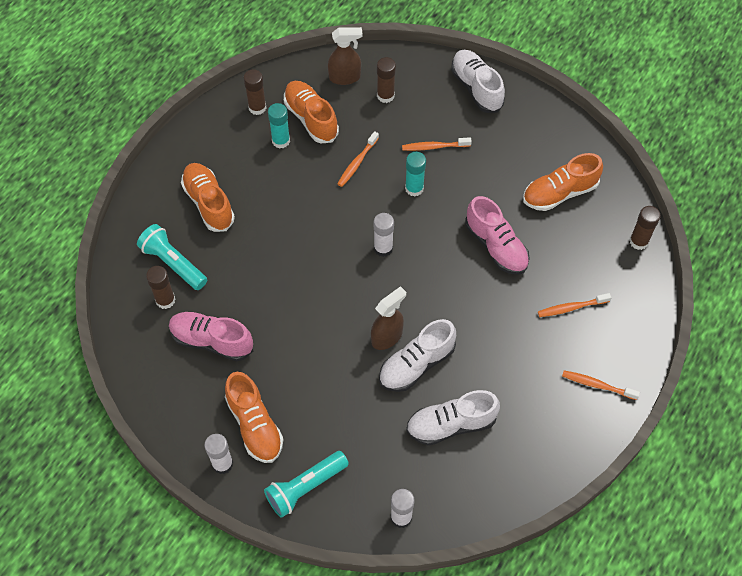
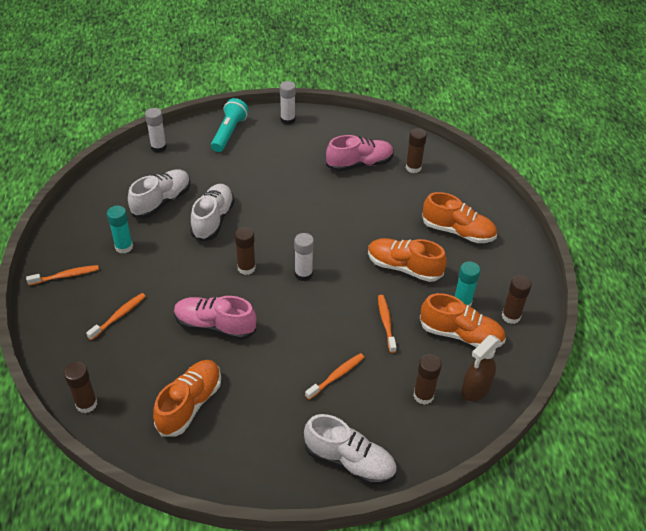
camera: 140 degrees right, 15 degrees down
(173, 263) = (434, 187): turquoise flashlight -> none
(254, 425) = (288, 142): orange shoe -> orange shoe (404, 268)
(387, 337) = (248, 224): brown spray bottle -> none
(414, 188) = (321, 331): turquoise glue stick -> turquoise glue stick (124, 247)
(427, 287) = (246, 268): none -> brown glue stick

